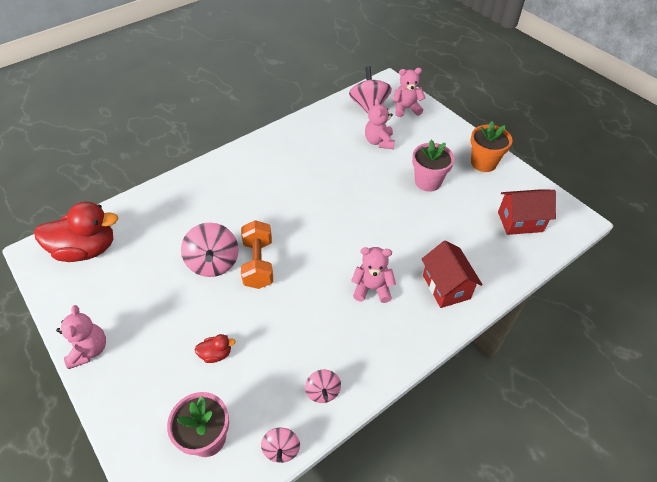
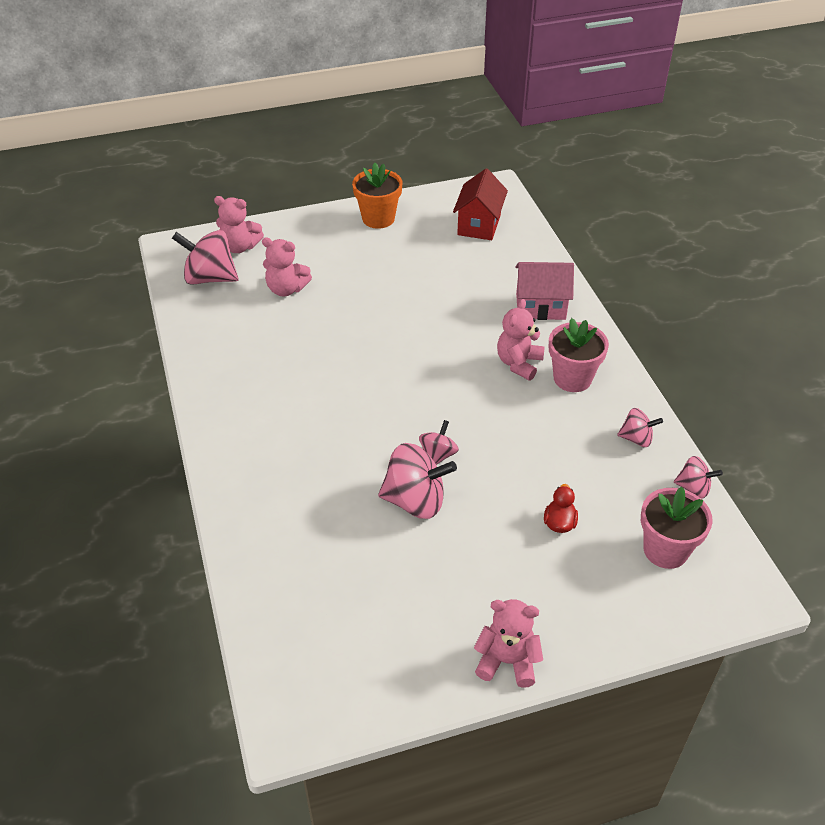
camera: 70 degrees left, 5 degrees down
(87, 249) = (317, 652): red duck -> none
(258, 263) = (438, 455): orange dumbbell -> pink spinning top
(406, 109) = (240, 247): pink teddy bear -> pink teddy bear turned 90 degrees counterclockwise
(428, 182) = (382, 270): pink flower pot -> pink flower pot (572, 378)
(446, 287) = (540, 306): red house -> pink house

